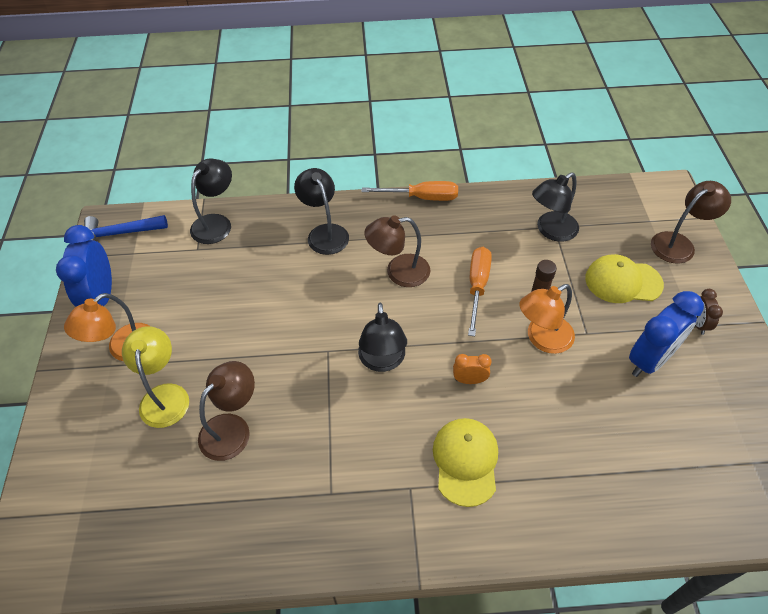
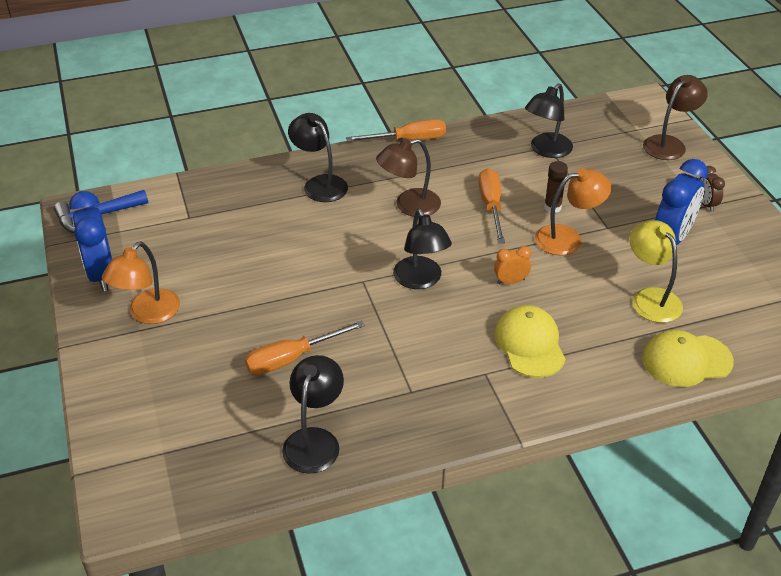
camera: 15 degrees left, 10 degrees down
(164, 395) = (209, 344): yellow lamp -> yellow lamp (650, 298)
(216, 223) = (200, 191): black lamp -> black lamp (314, 440)
(232, 428) = (291, 358): brown lamp -> orange screwdriver
(542, 339) = (568, 238): orange lamp -> orange lamp turned 150 degrees counterclockwise
(623, 281) = (627, 181): yellow cap -> yellow cap (686, 360)

